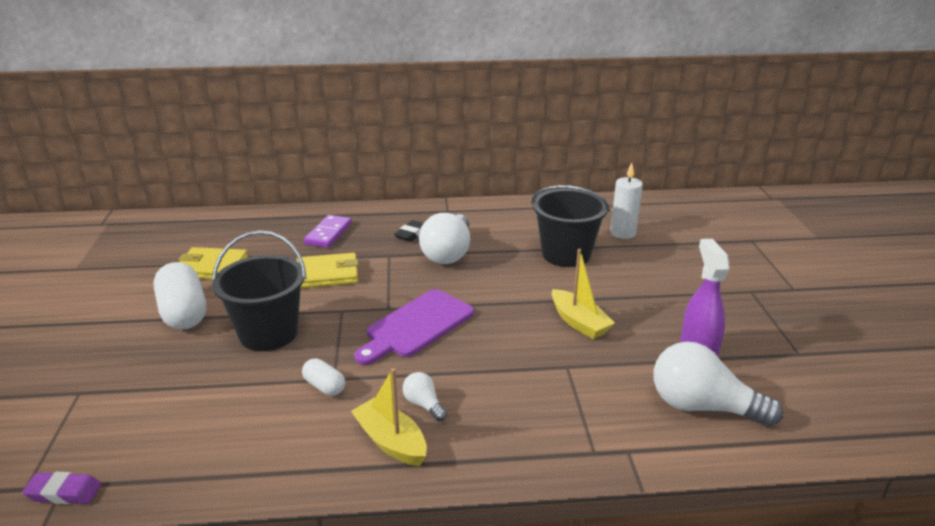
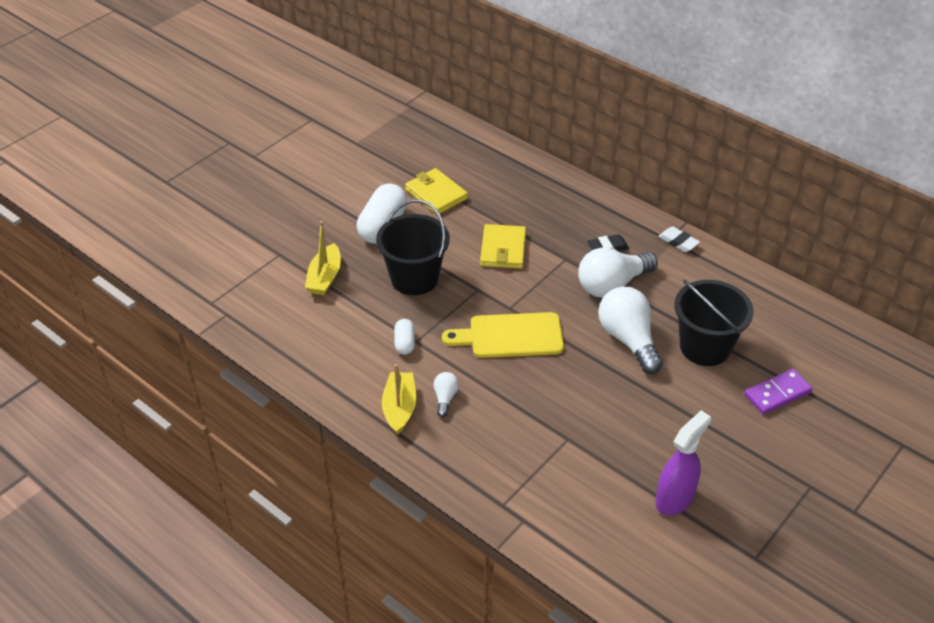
camera: 45 degrees right, 15 degrees up
(64, 492) = (224, 318): purple eraser -> none
(327, 274) = (503, 249): yellow wallet -> yellow wallet turned 60 degrees clockwise
(328, 234) = (546, 208): purple domino -> purple domino (777, 393)
(417, 326) = (510, 336): purple cutting board -> yellow cutting board
(457, 209) = (678, 242): none -> white eraser
(579, 322) = (625, 412): yellow boat -> yellow boat (325, 277)
(623, 233) = (788, 358): white candle -> none
(702, 407) = (615, 534): white light bulb -> white light bulb (628, 339)

